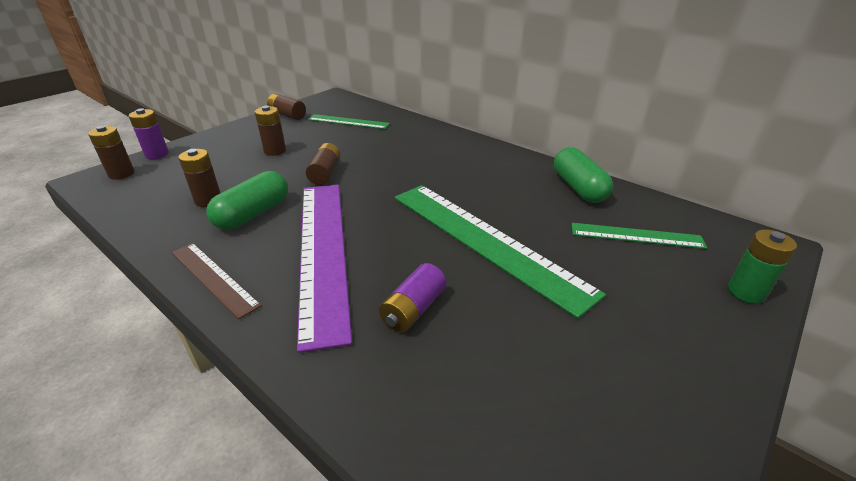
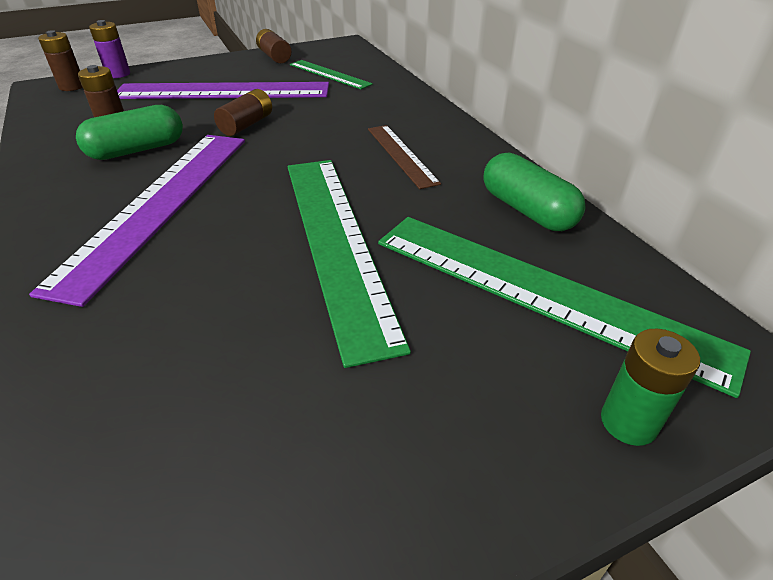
camera: 25 degrees right, 5 degrees up
(213, 278) = (41, 202): brown ruler -> brown ruler (401, 155)
(275, 151) = (223, 91): brown battery -> purple ruler
(413, 309) = (178, 292): purple battery -> none
(578, 188) = (527, 210): green capsule -> green capsule turned 45 degrees counterclockwise
(636, 236) = (542, 293): green ruler -> green ruler, size x1.93

